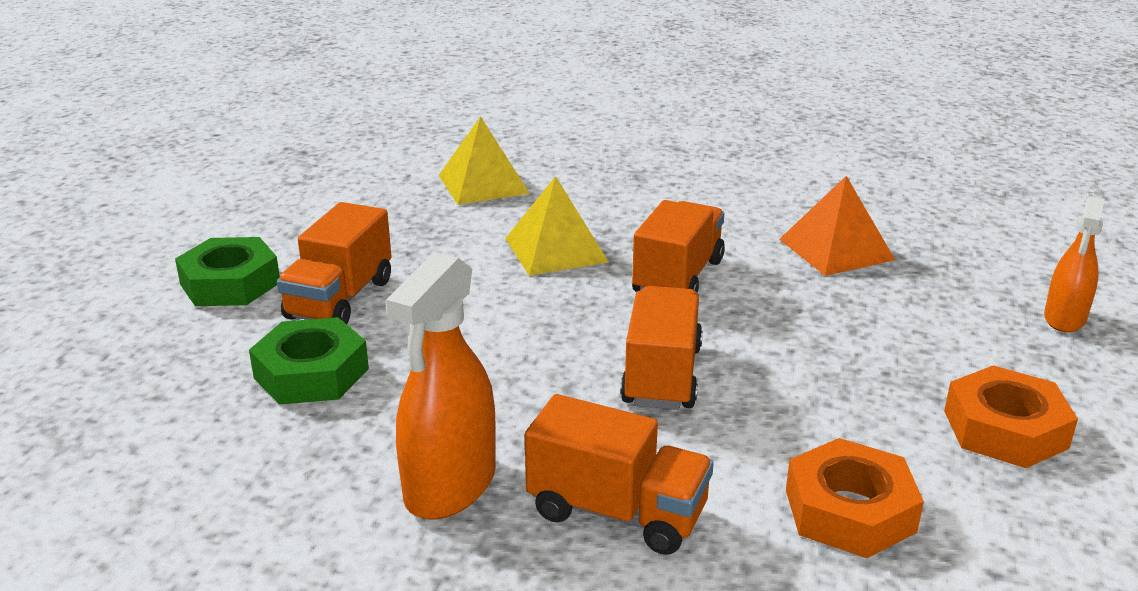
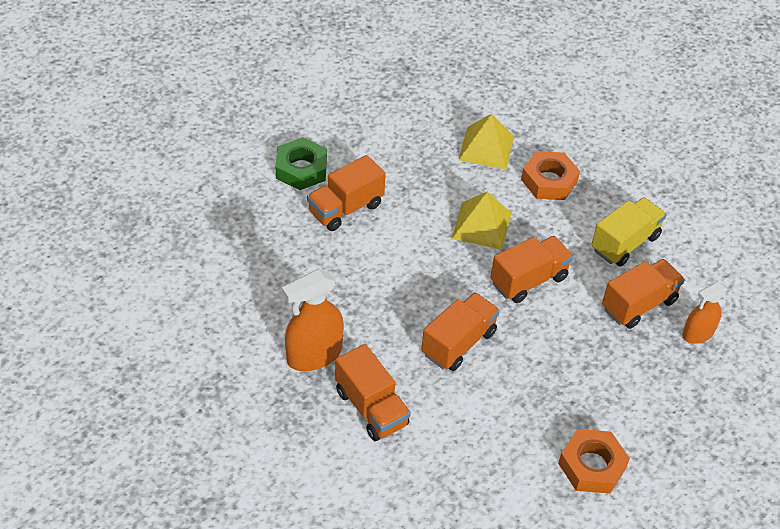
camera: 30 degrees right, 20 degrees up
(311, 373) = (300, 254): green nut -> none
(749, 205) = (625, 243): none -> yellow truck
(836, 249) = (639, 304): orange pyramid -> orange truck
(849, 511) = (470, 464): orange nut -> orange nut (549, 181)
(1064, 318) = (711, 421): orange spray bottle -> orange spray bottle (697, 334)

